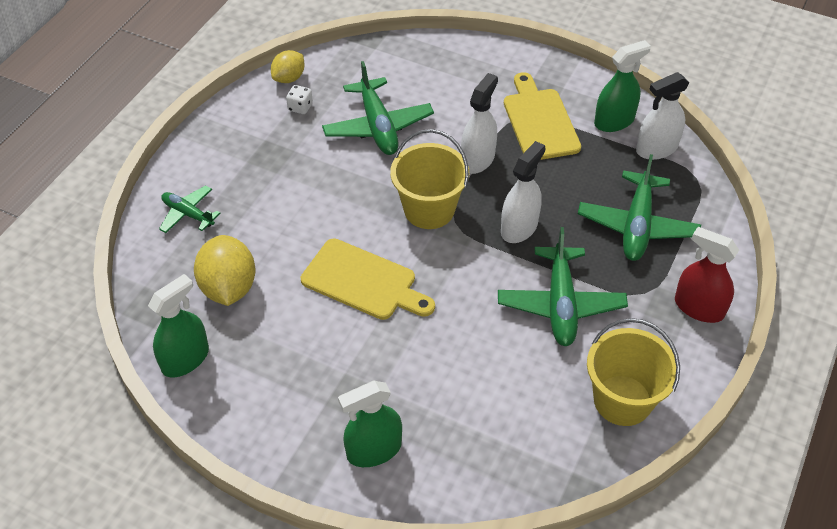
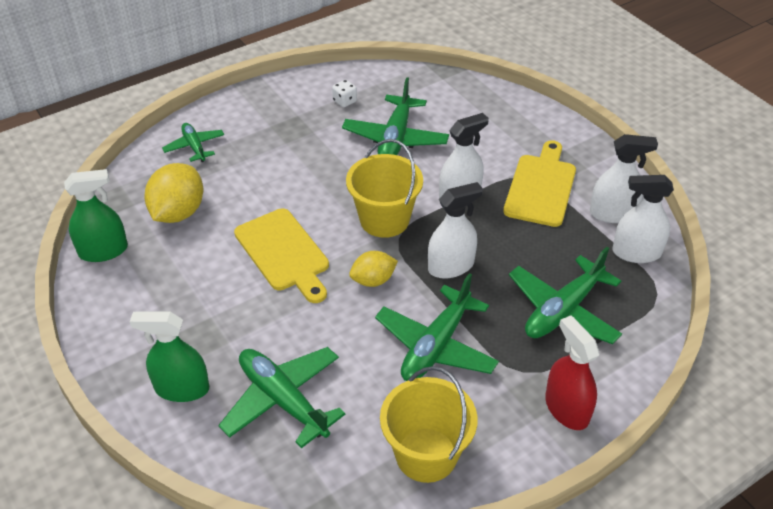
camera: 30 degrees right, 5 degrees down
(289, 78) = (354, 77): yellow lemon -> yellow lemon (373, 280)
(471, 415) = (283, 400): none -> green plane
(614, 121) = (612, 213): green spray bottle -> white spray bottle

